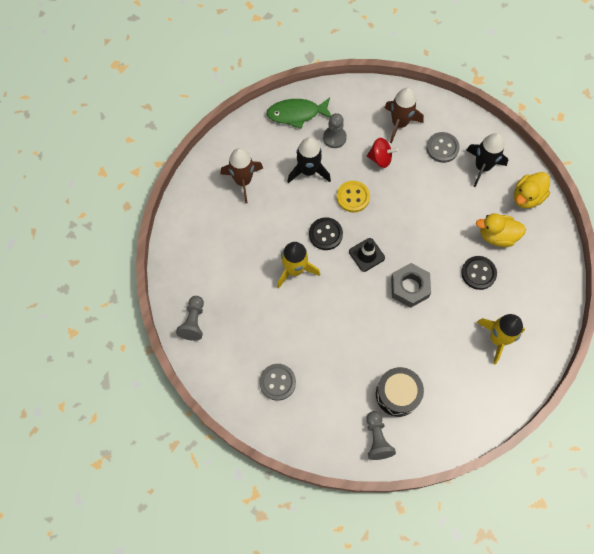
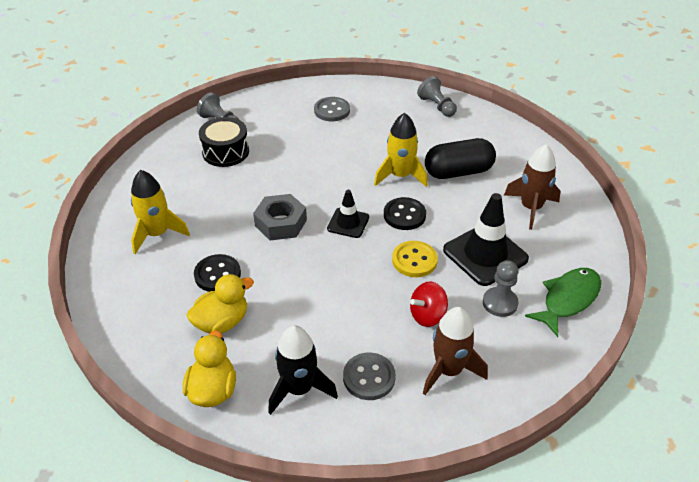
camera: 140 degrees right, 25 degrees down
(253, 244) = (458, 172): none -> black capsule
(308, 171) = (485, 254): black rocket -> black traffic cone

